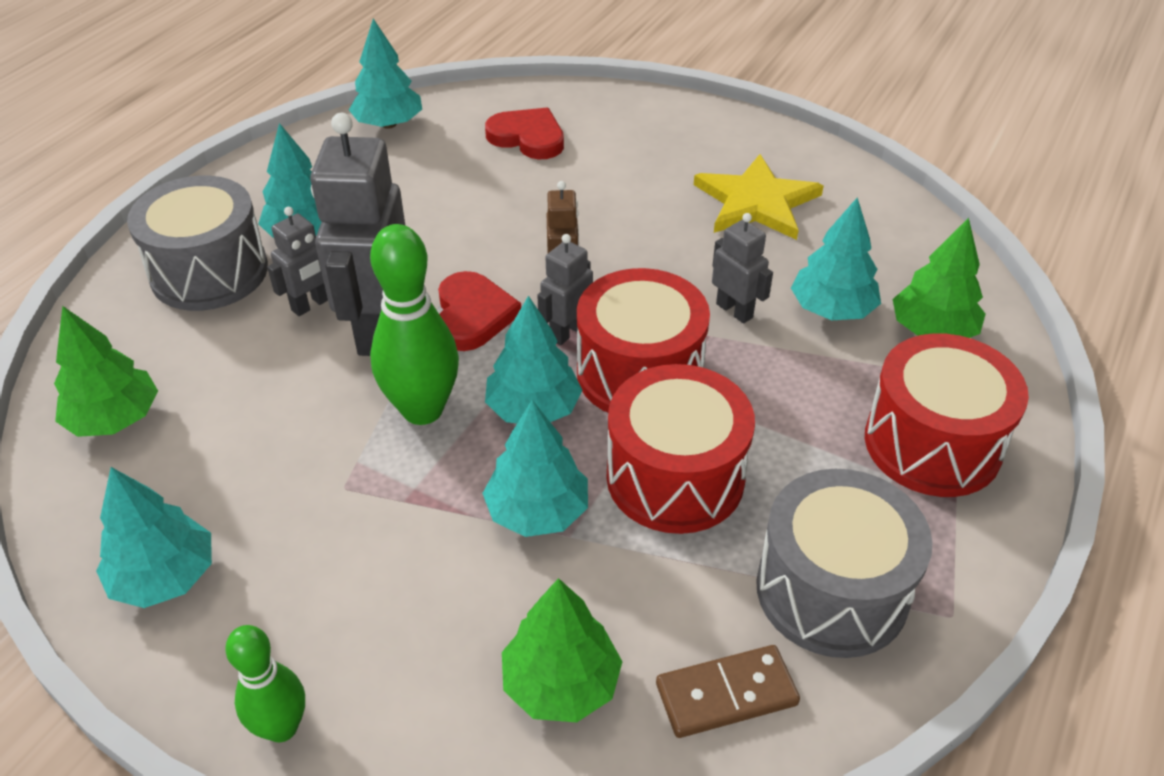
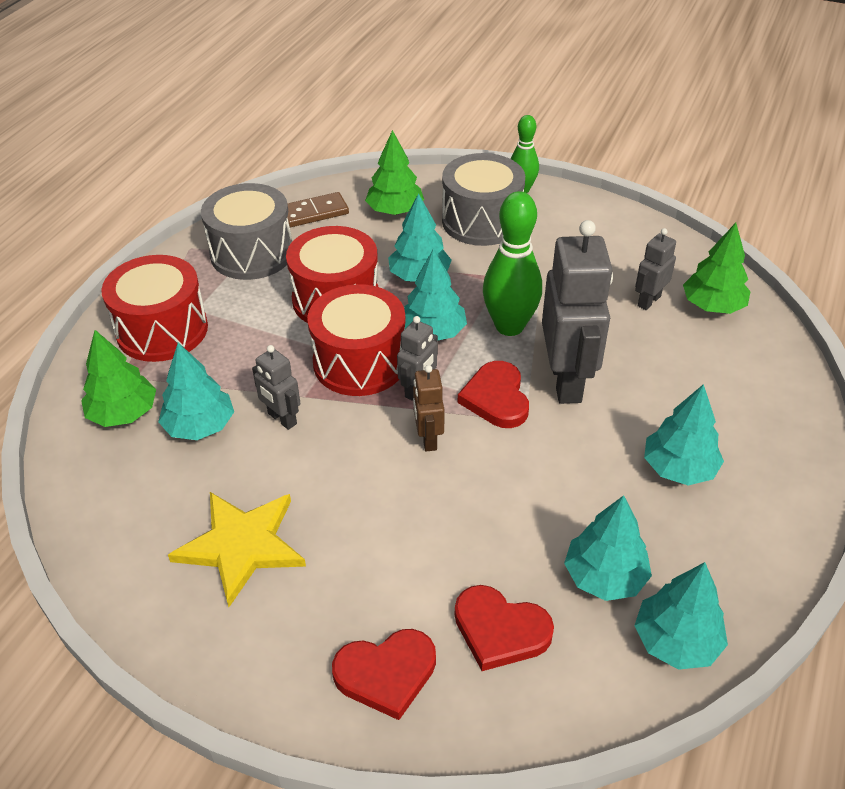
camera: 175 degrees right, 0 degrees up
(164, 577) = (616, 234): turquoise tree -> turquoise tree (605, 577)
(209, 272) = (735, 420): grey drum -> grey drum (481, 221)
(311, 305) = (630, 397): grey robot -> grey robot (648, 301)
(623, 121) = (386, 673): none -> red heart

